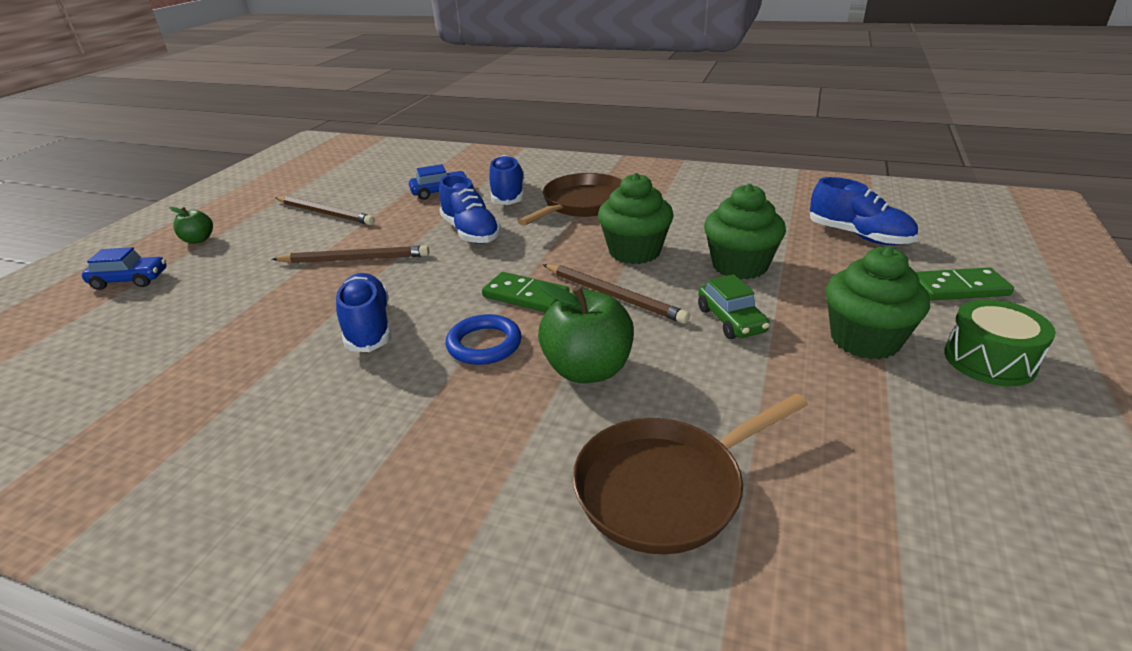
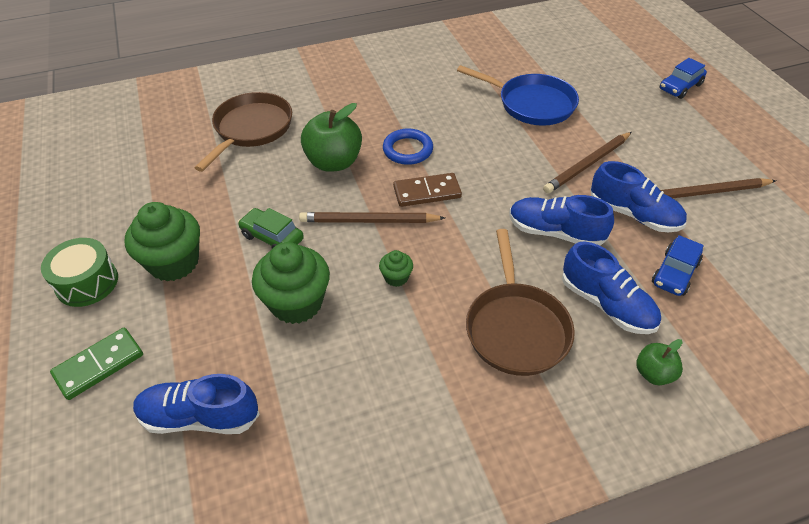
camera: 140 degrees right, 15 degrees up
(198, 240) = (723, 126): green apple -> green apple (653, 373)
(274, 331) = (532, 104): none -> blue pan
(368, 327) = (487, 129): blue shoe -> blue shoe (634, 215)
(526, 296) = (427, 192): green domino -> brown domino
(634, 252) = (396, 277): green cupcake -> green cupcake, size x0.47

